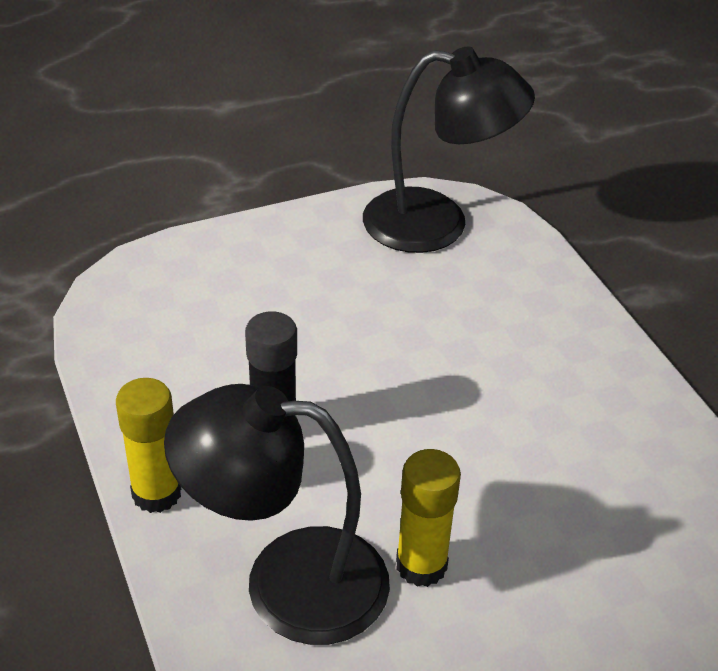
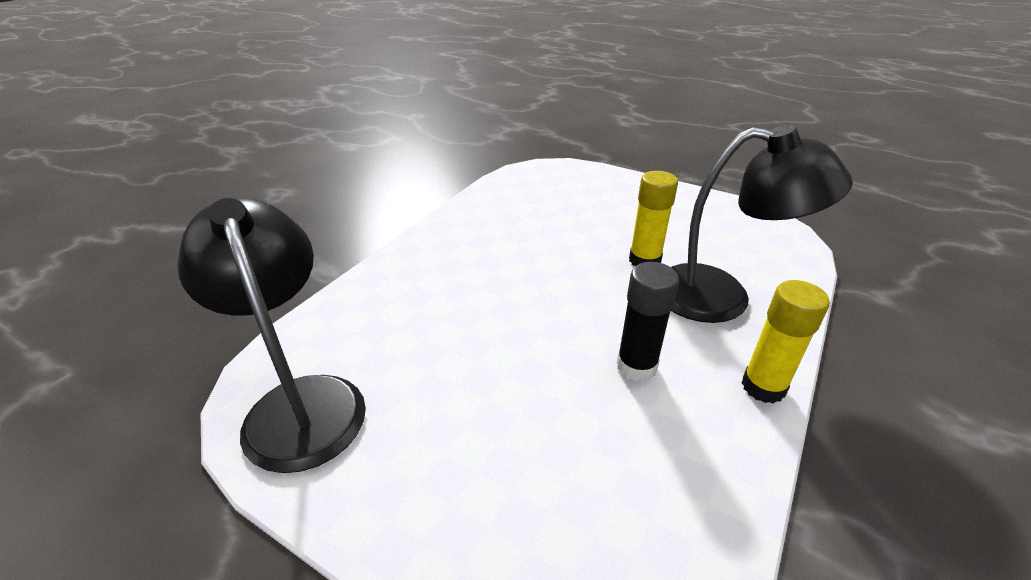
camera: 125 degrees left, 5 degrees down
(286, 581) = (721, 296): black lamp -> black lamp turned 45 degrees counterclockwise

